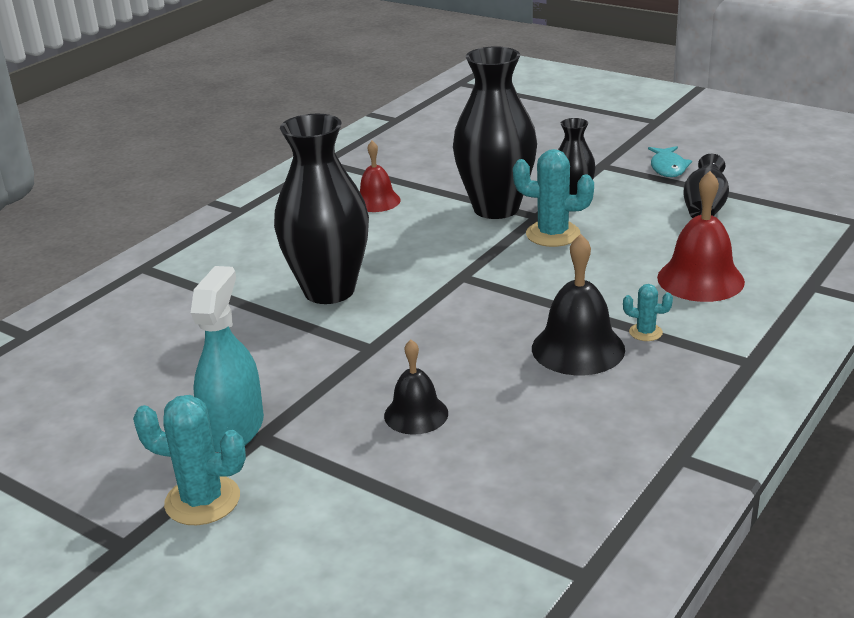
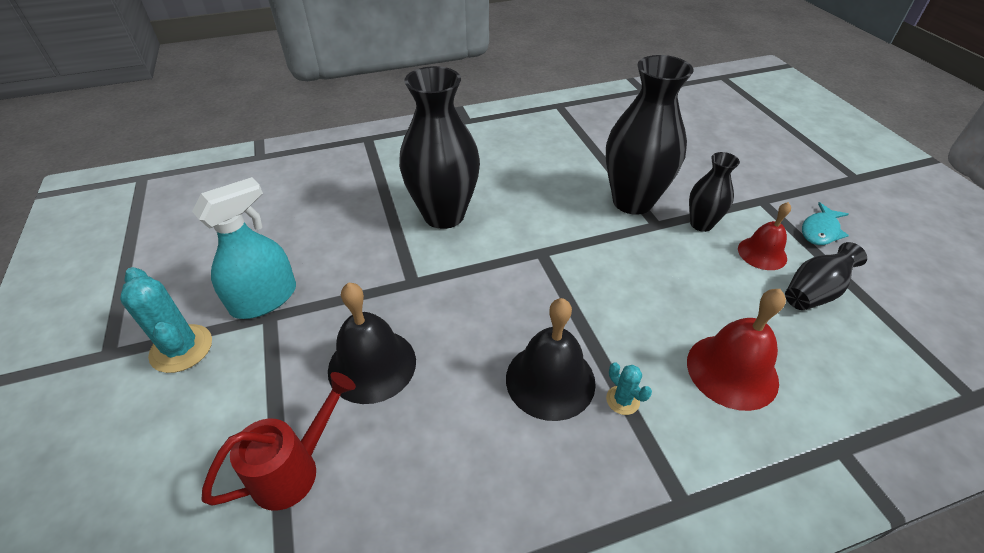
camera: 35 degrees right, 15 degrees up
(377, 201) = (556, 154): red bell -> red bell (762, 253)
(416, 414) = (372, 365): black bell -> black bell, size x1.55
(445, 501) = (295, 468): none -> red watering can
(553, 234) = (650, 249): turquoise cactus -> none

